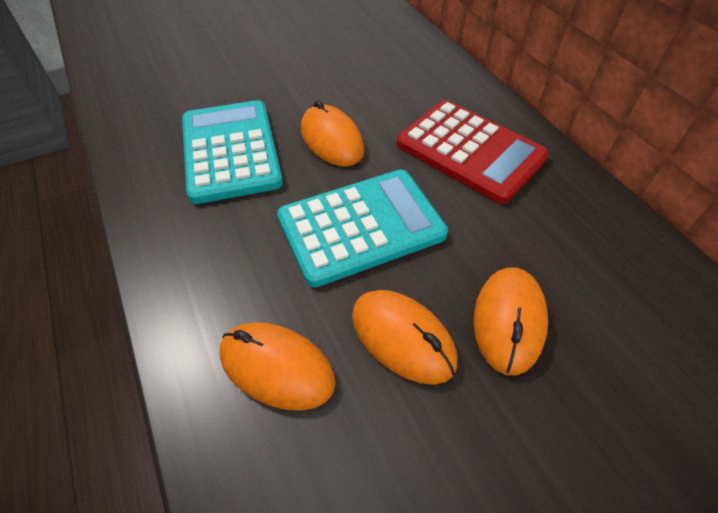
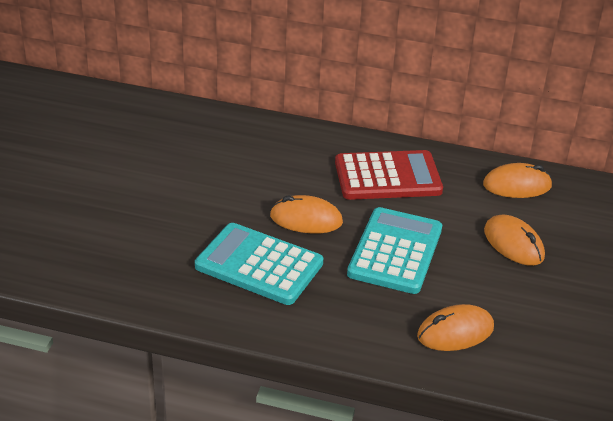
camera: 50 degrees left, 15 degrees down
(402, 338) = (485, 282): orange mouse -> orange mouse (517, 185)

